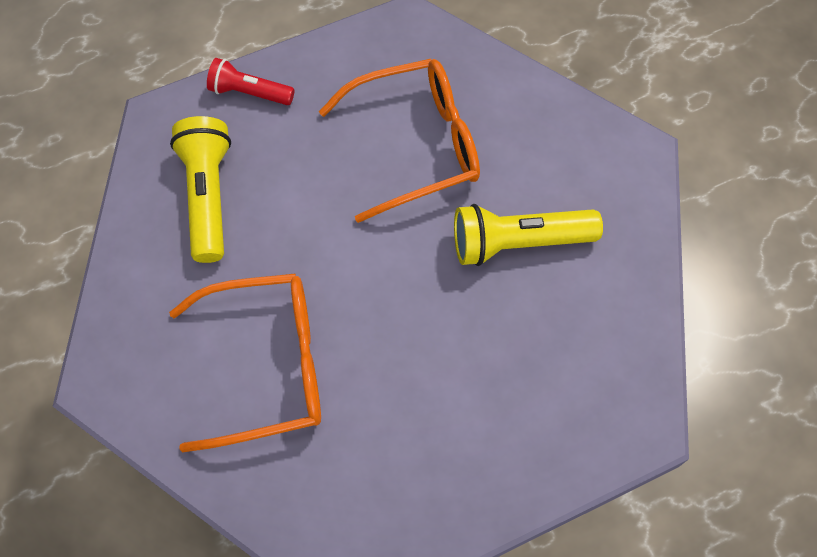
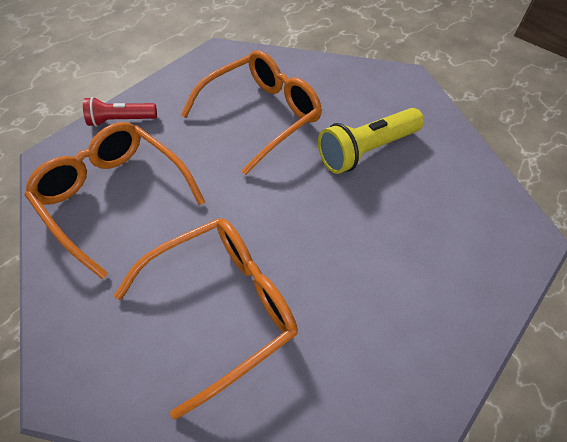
camera: 25 degrees left, 10 degrees down
(208, 196) = (114, 197): yellow flashlight -> orange glasses

